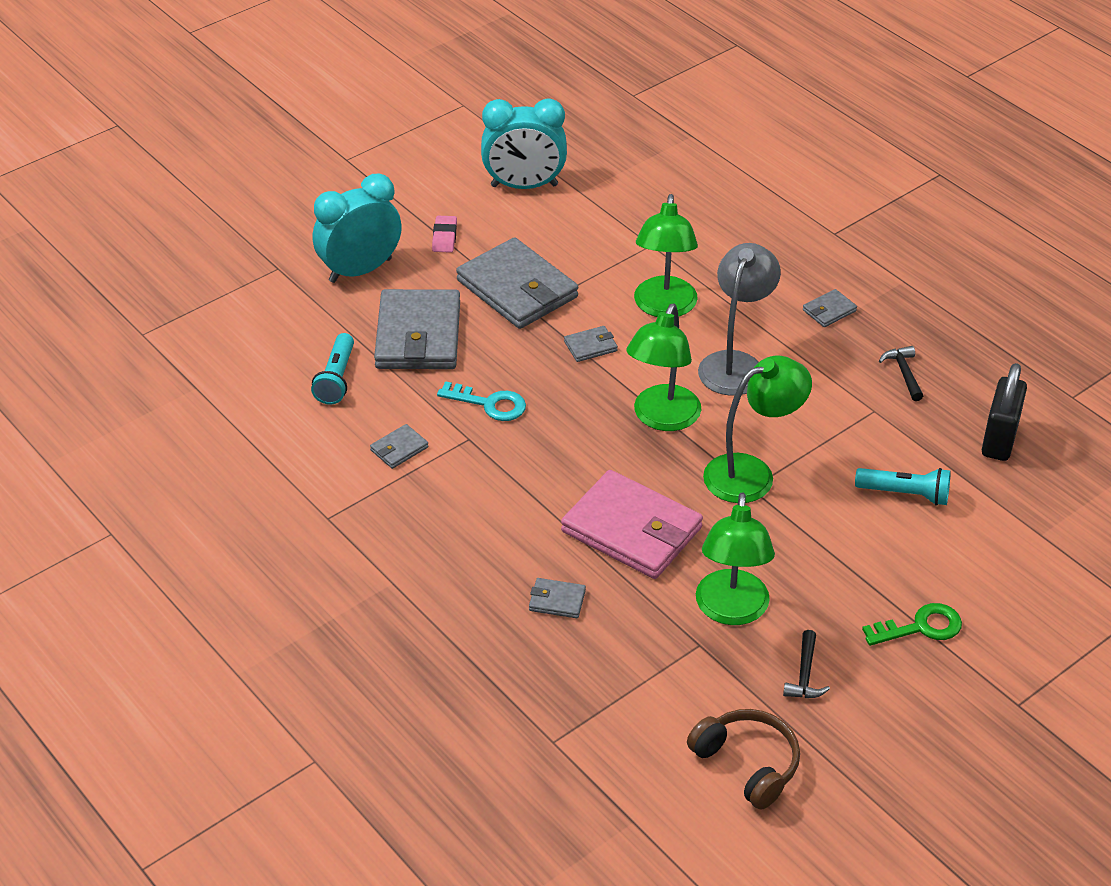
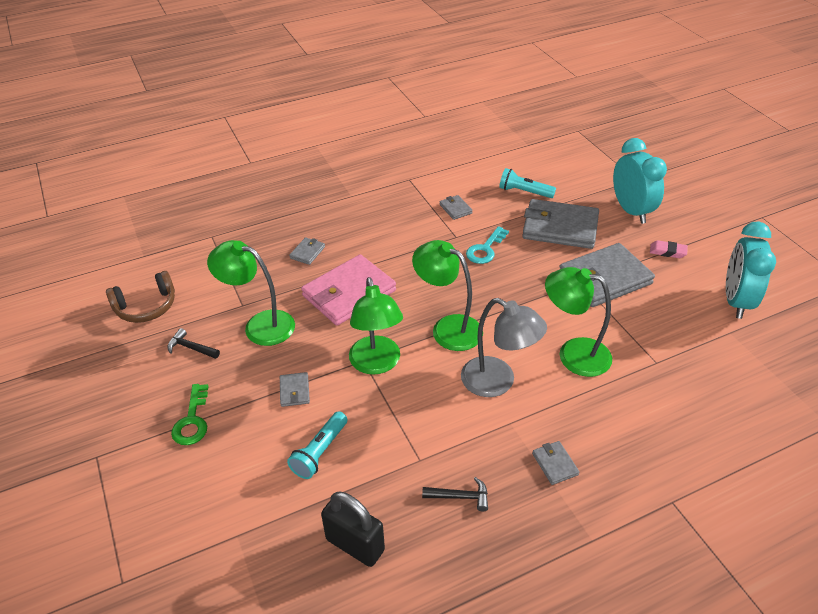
camera: 105 degrees right, 0 degrees up
(590, 346) = (534, 305): grey wallet -> grey wallet (294, 391)

